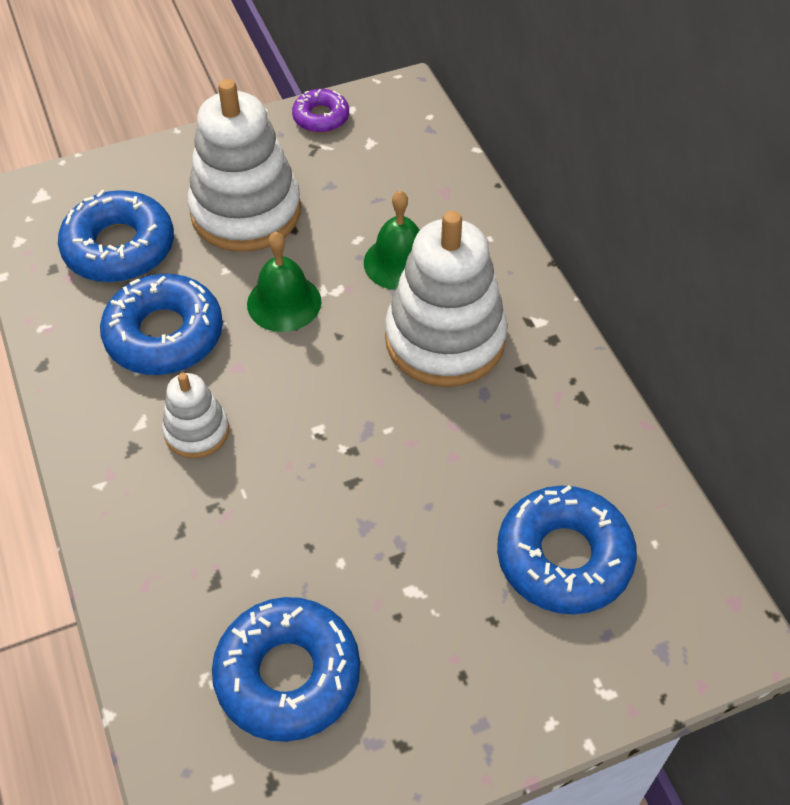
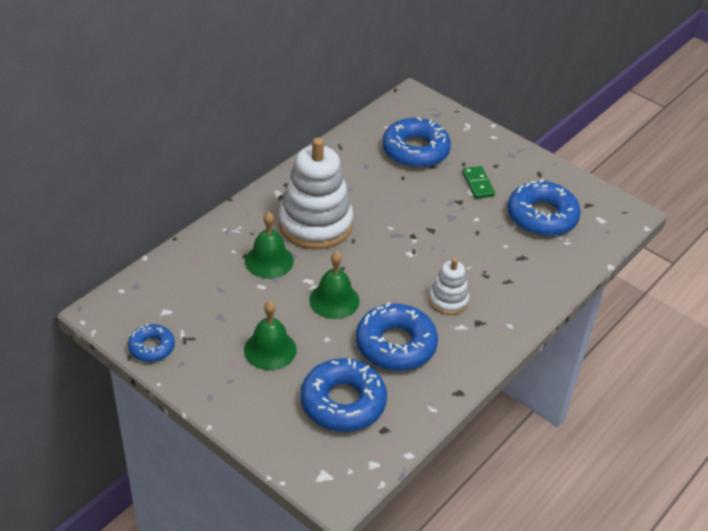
camera: 120 degrees left, 10 degrees down
(246, 212) = (270, 349): white stacking toy -> green bell
(321, 117) = (152, 347): purple donut -> blue donut
(426, 614) = (477, 184): none -> green domino

